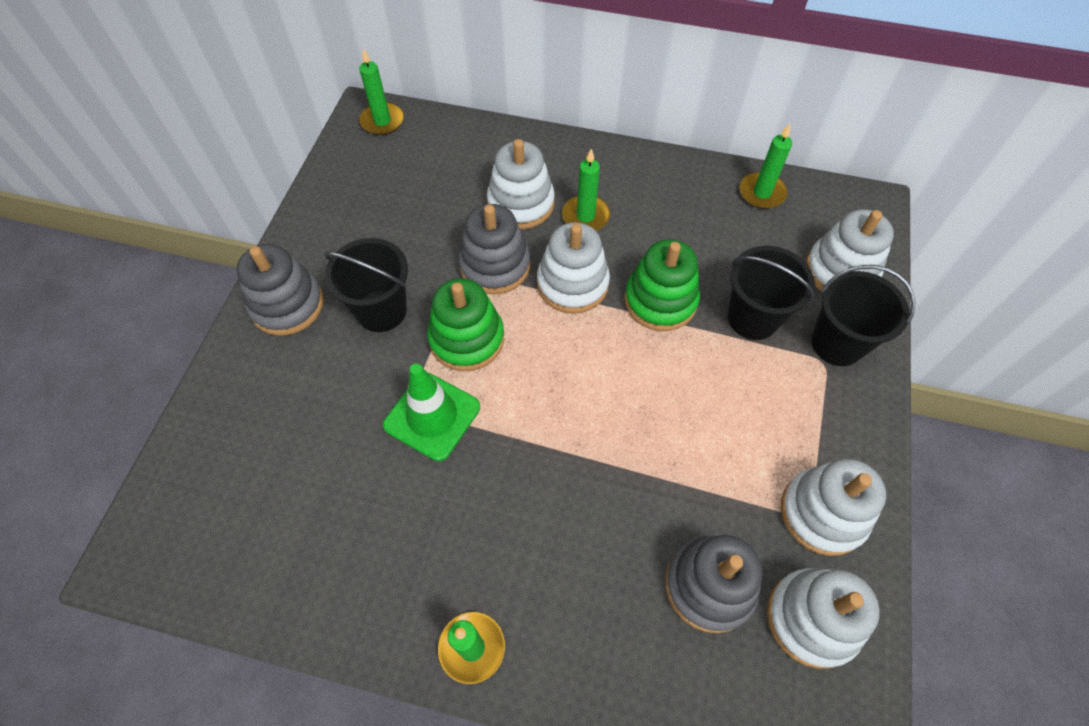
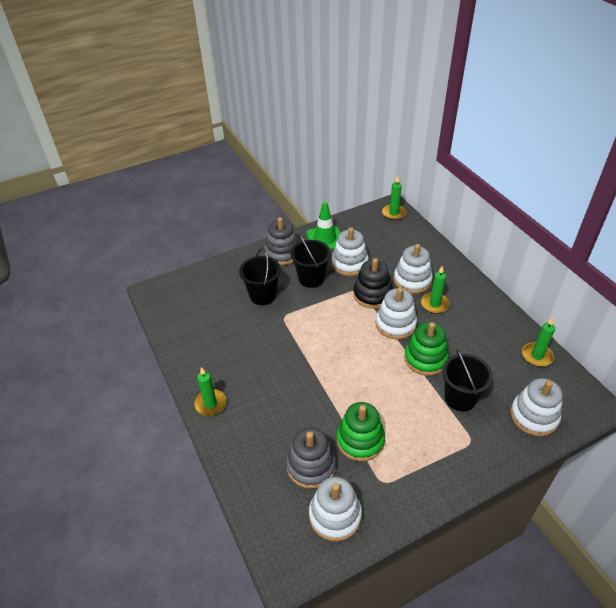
camera: 50 degrees right, 15 degrees down
(432, 416) = (285, 325): green traffic cone -> green traffic cone (325, 239)
(467, 339) = (329, 311): green stacking toy -> green stacking toy (360, 440)
(495, 266) = (372, 294): grey stacking toy -> black stacking toy
(823, 513) = (390, 489): white stacking toy -> white stacking toy (349, 263)
(837, 343) = (489, 440): black bucket -> black bucket (262, 295)

